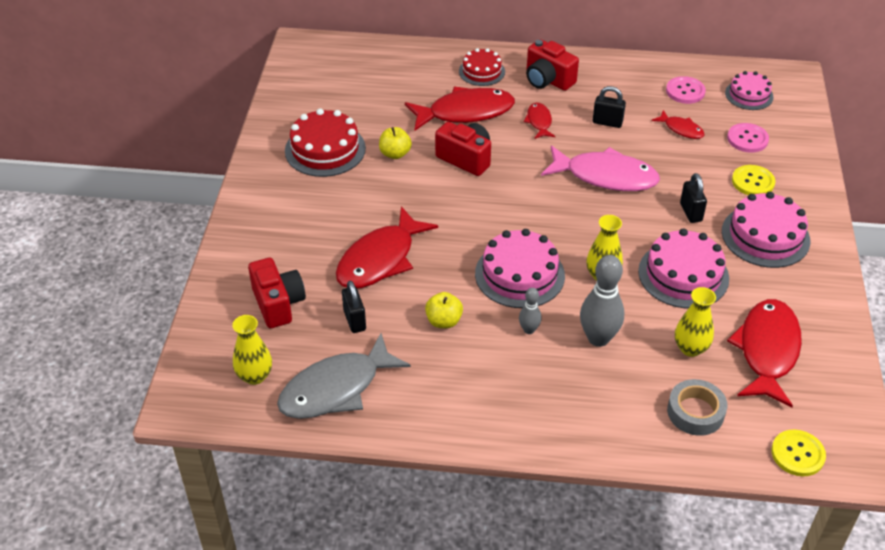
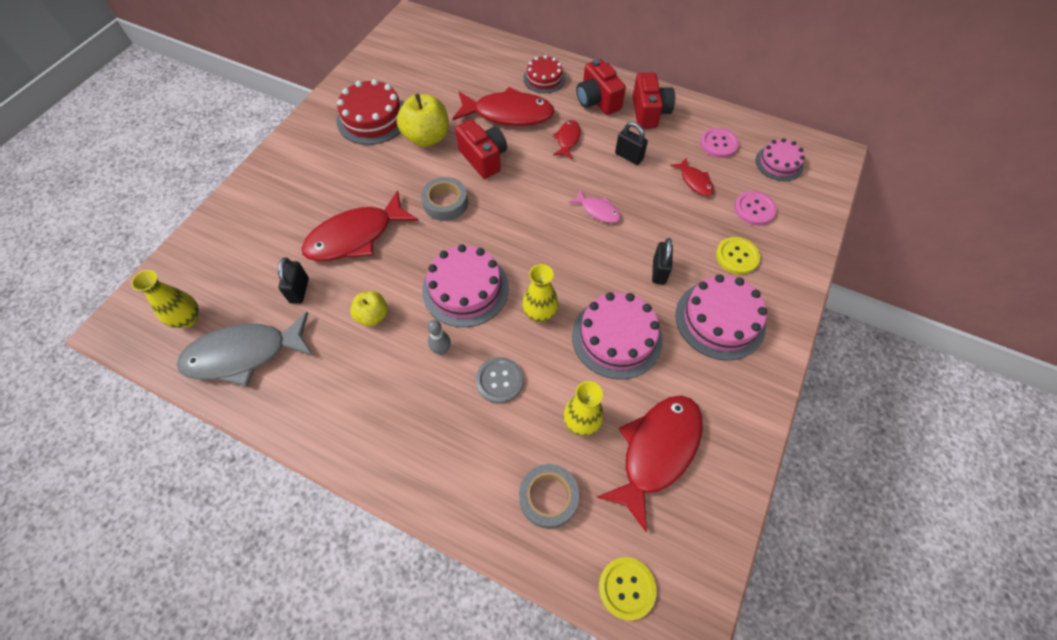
camera: 20 degrees right, 15 degrees up
(278, 304) = (249, 254): red camera -> red camera (649, 113)
(395, 154) = (427, 138): yellow apple -> yellow apple, size x1.69
(452, 207) = (445, 203): none -> grey tape
(598, 338) = (499, 380): grey bowling pin -> grey button
(605, 176) = (598, 210): pink fish -> pink fish, size x0.49

